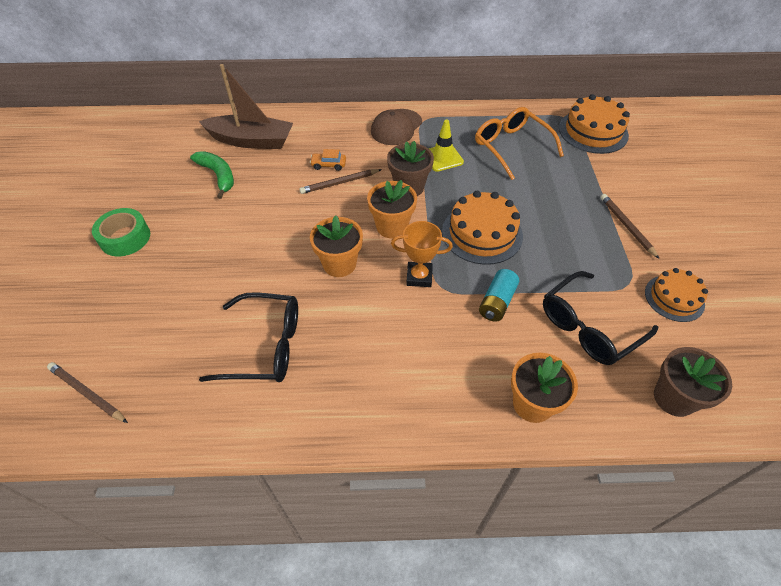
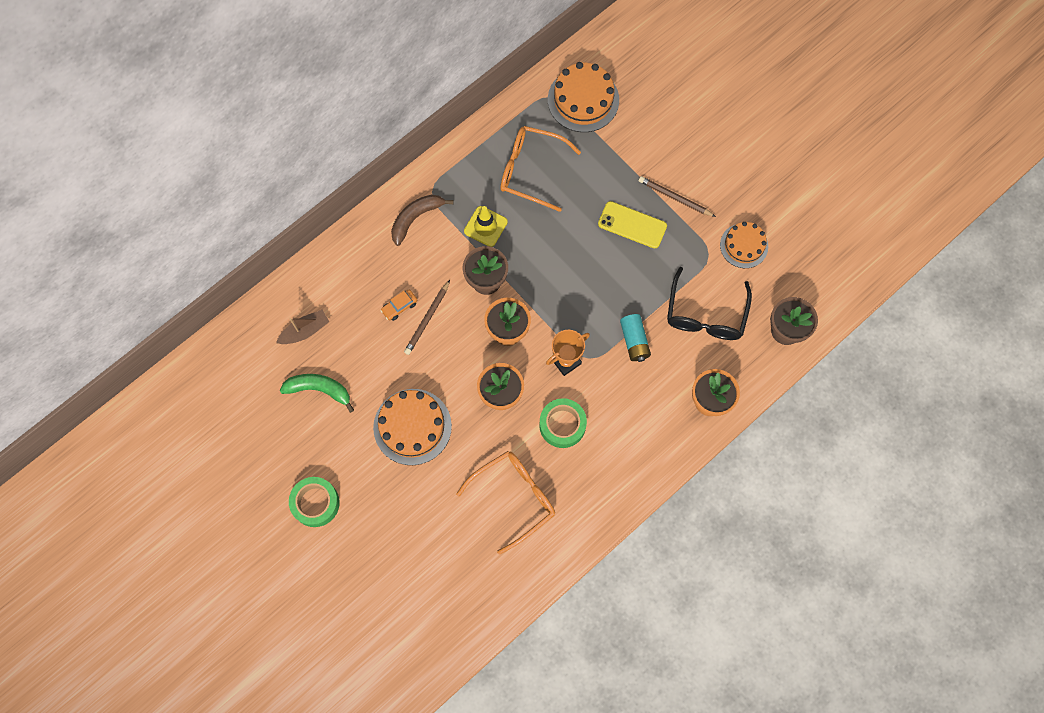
camera: 40 degrees left, 20 degrees up
(87, 393) = (436, 621): brown pencil -> none
(251, 141) = (305, 331): brown boat -> brown boat, size x0.54
(265, 346) = (514, 498): black glasses -> orange glasses
(367, 321) = (562, 425): none -> green tape
(396, 127) = (415, 218): brown cap -> brown banana
(482, 233) = (578, 286): orange cake -> orange cake (412, 426)
(569, 222) = (632, 225): none -> yellow phone

